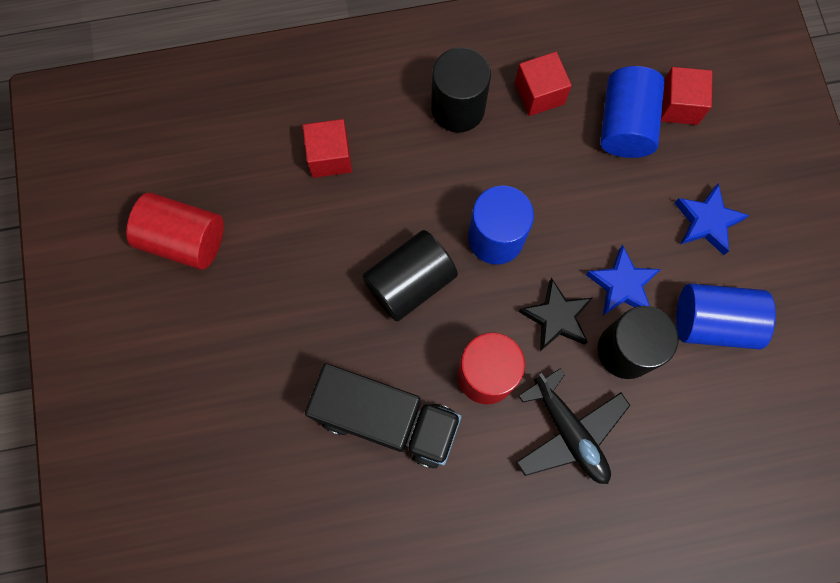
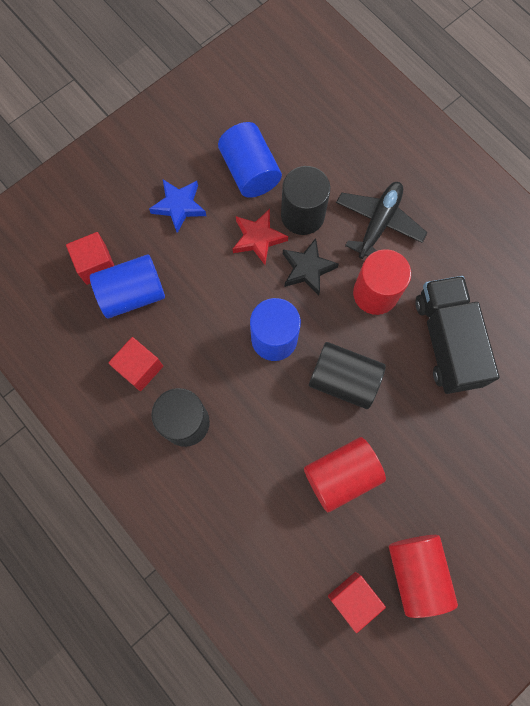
camera: 120 degrees left, 0 degrees up
(316, 223) = (341, 475): none -> red cylinder
(330, 157) = (282, 499): red cube -> red cube (353, 598)
(622, 285) = (258, 238): blue star -> red star

